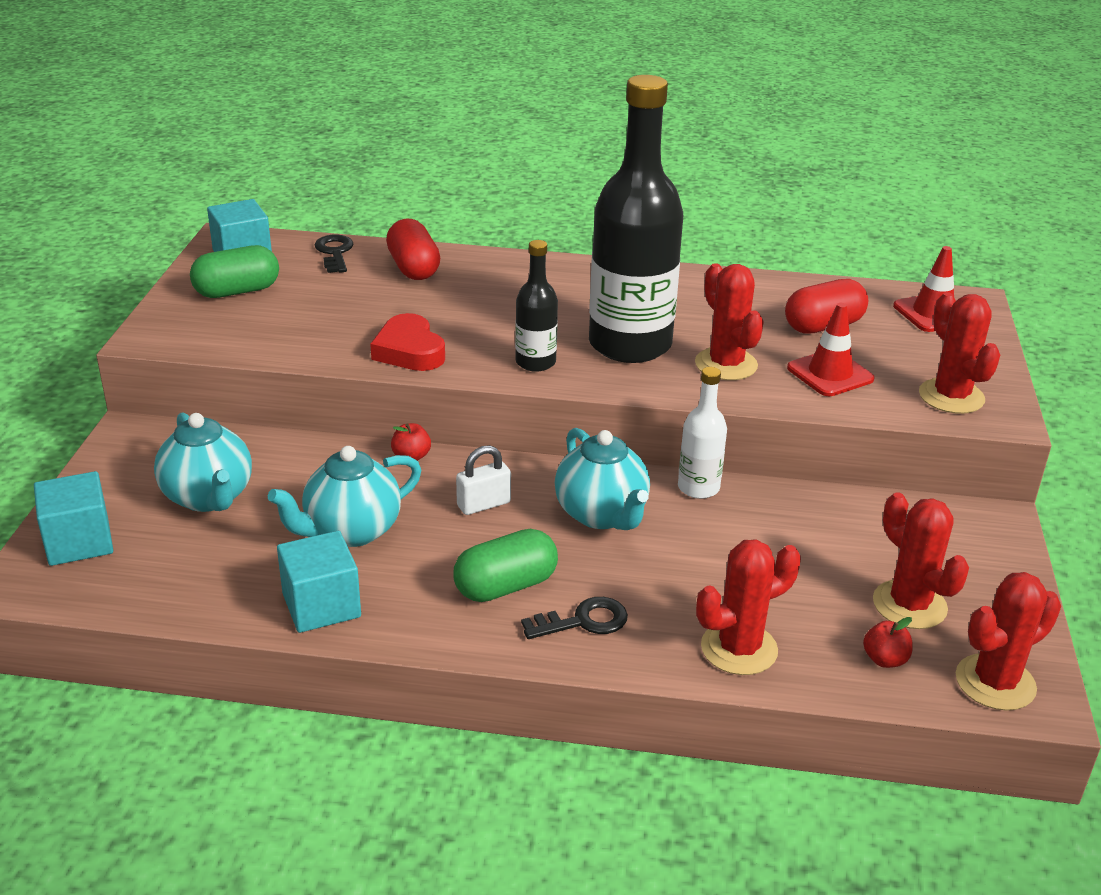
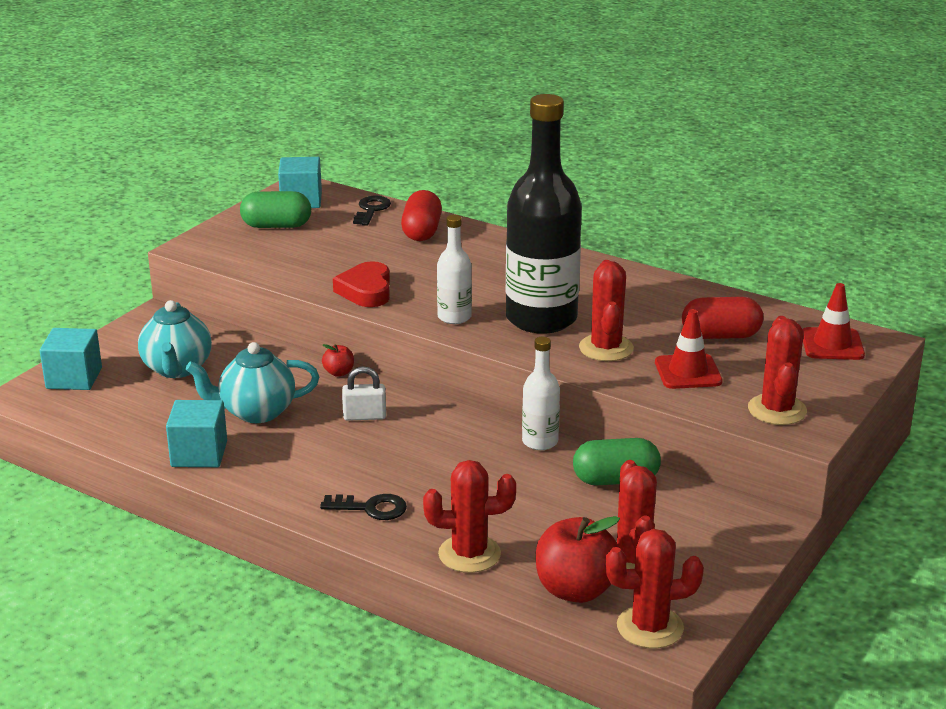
camera: 25 degrees right, 5 degrees down
(506, 586) = (334, 473): green capsule -> green capsule (615, 480)
(535, 362) = (454, 317): black bottle -> white bottle
(602, 514) = (447, 443): turquoise teapot -> none
(885, 659) = (576, 590): red apple -> red apple, size x2.15

